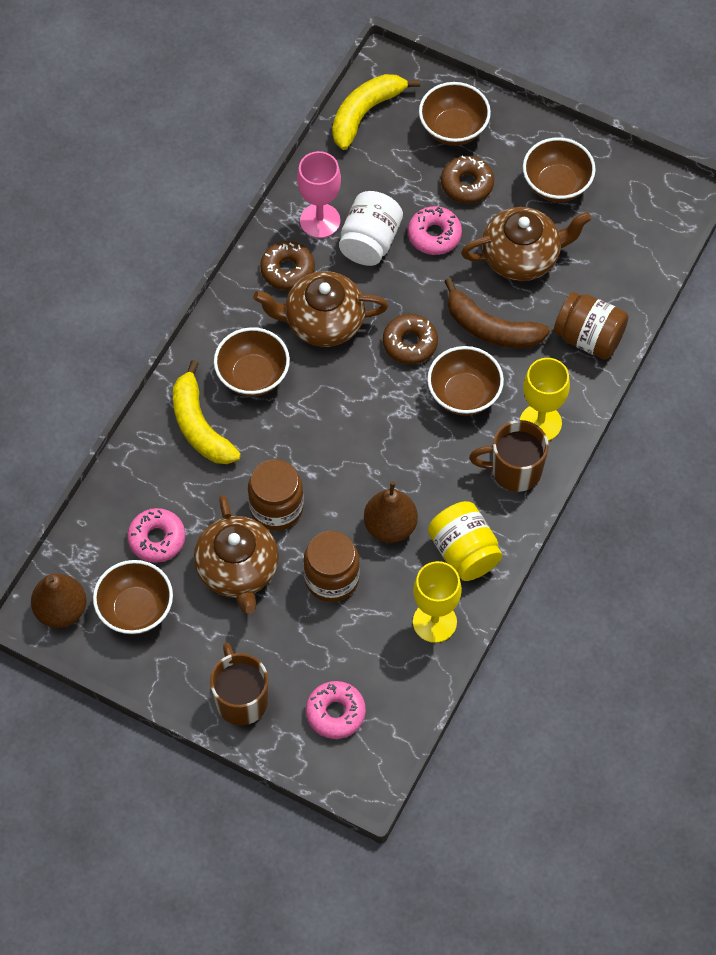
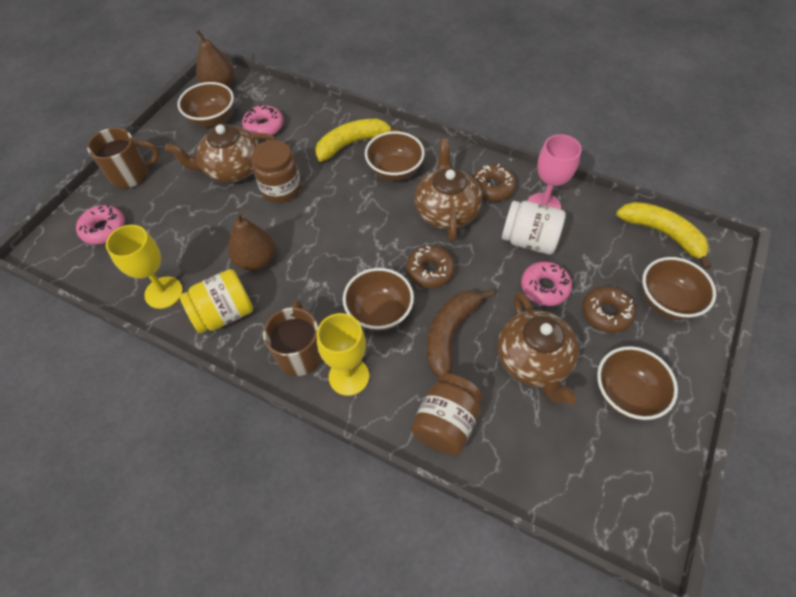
camera: 90 degrees right, 5 degrees down
(331, 578) = (216, 223): brown jar -> none

